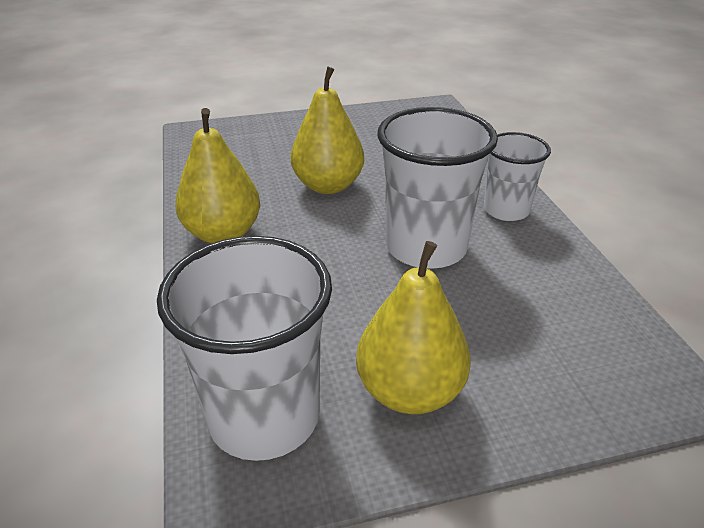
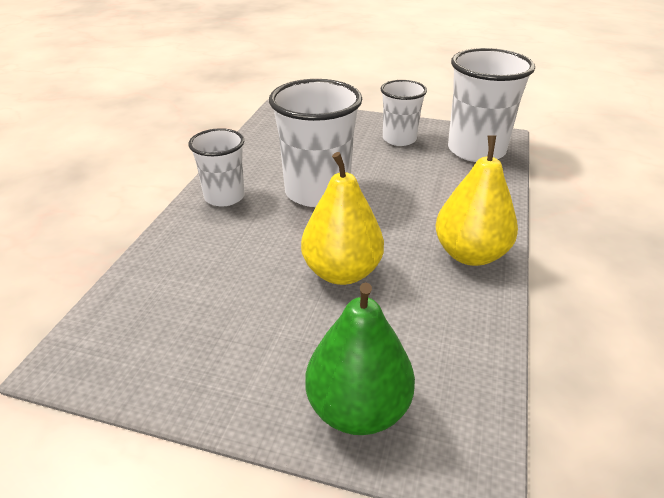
camera: 150 degrees left, 0 degrees up
(262, 132) = (358, 409): none -> green pear
(410, 391) = (399, 139): yellow pear -> white cup

